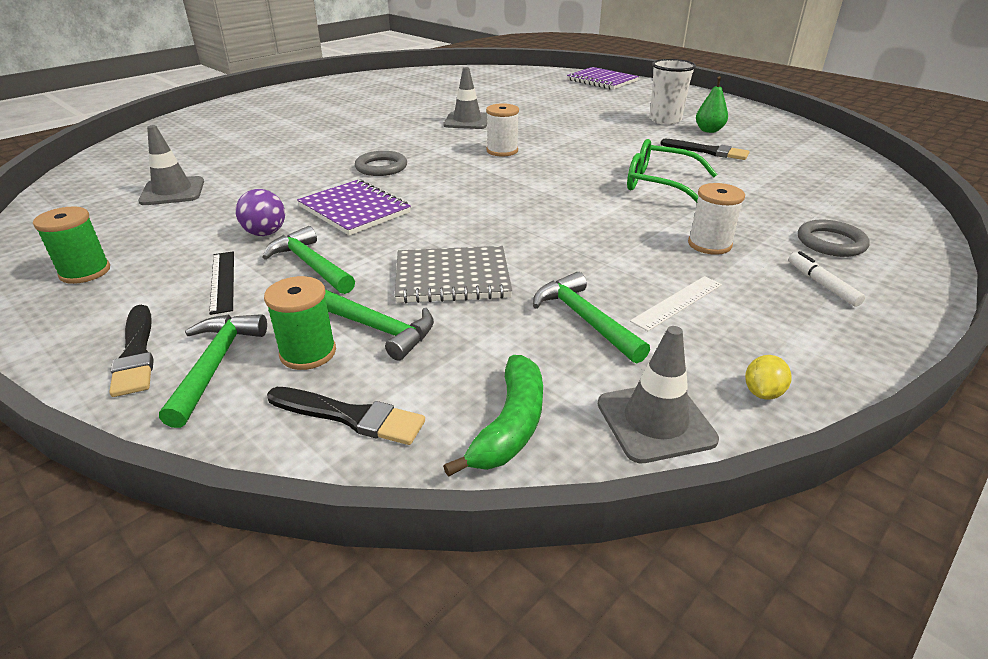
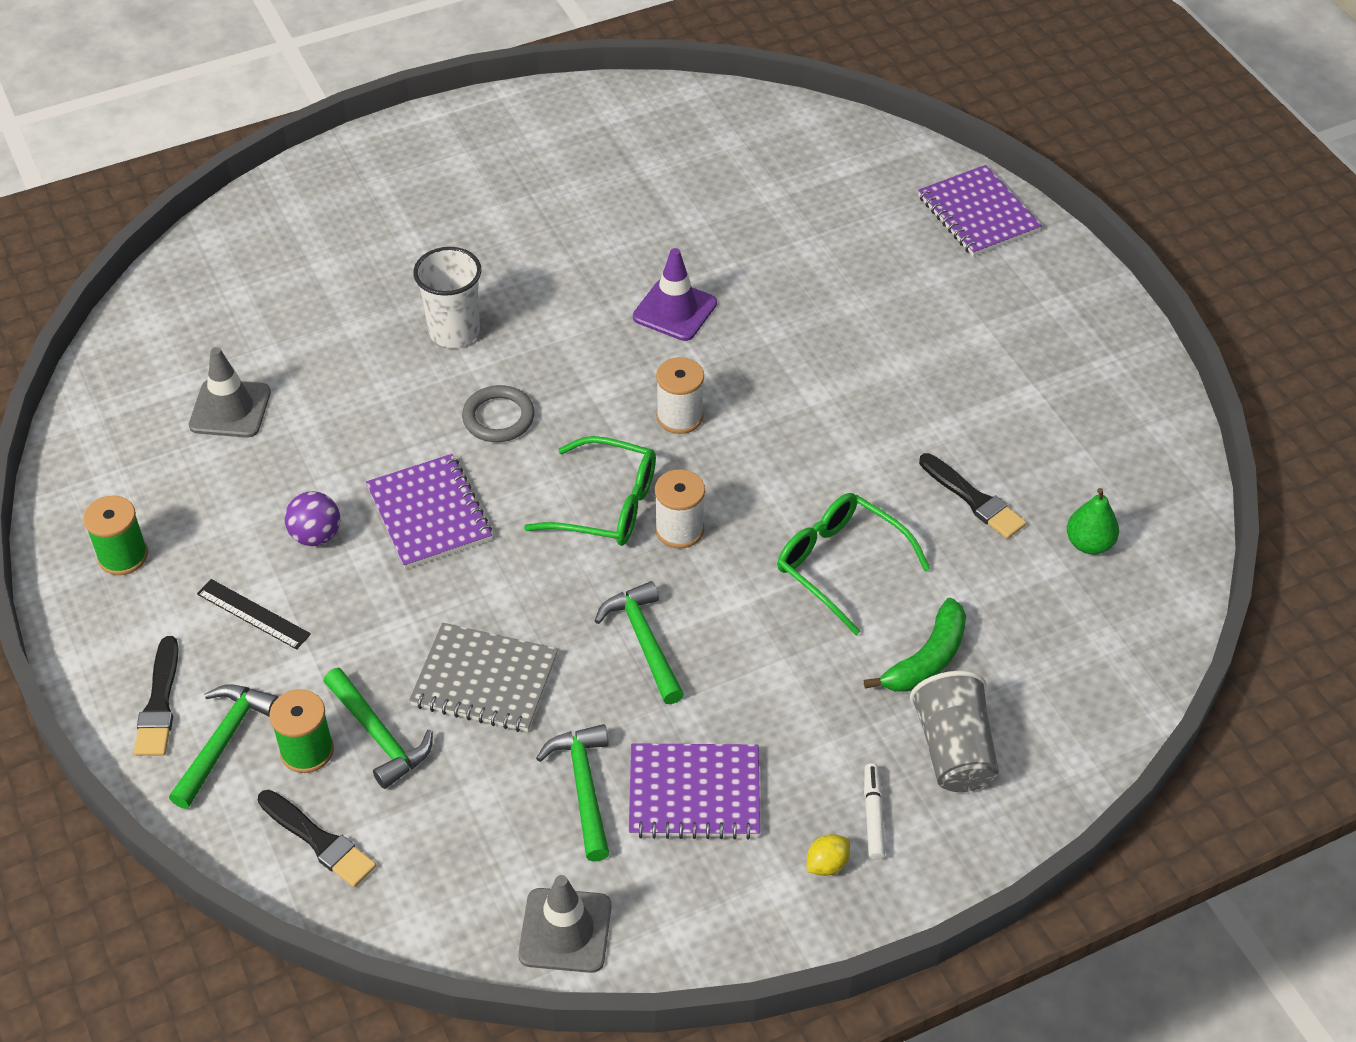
camera: 20 degrees right, 15 degrees up
(222, 281) = (253, 614): black ruler -> black ruler turned 60 degrees counterclockwise
(311, 265) = (348, 612): green hammer -> green hammer (644, 641)
(467, 121) = (674, 310): grey traffic cone -> purple traffic cone
(483, 187) = (606, 505): none -> green glasses
(510, 425) = (443, 894): green banana -> green banana (926, 659)
(665, 120) = (981, 387): white cup -> white cup (454, 331)
(677, 302) = (694, 793): white ruler -> purple notebook
(709, 130) = (1025, 439): green pear -> green pear (1089, 543)
(709, 244) = (805, 709): white spool -> white spool (679, 529)
(762, 392) = (682, 932): yellow lemon -> yellow lemon (827, 864)
(831, 242) = (953, 750): grey ring -> grey cup

